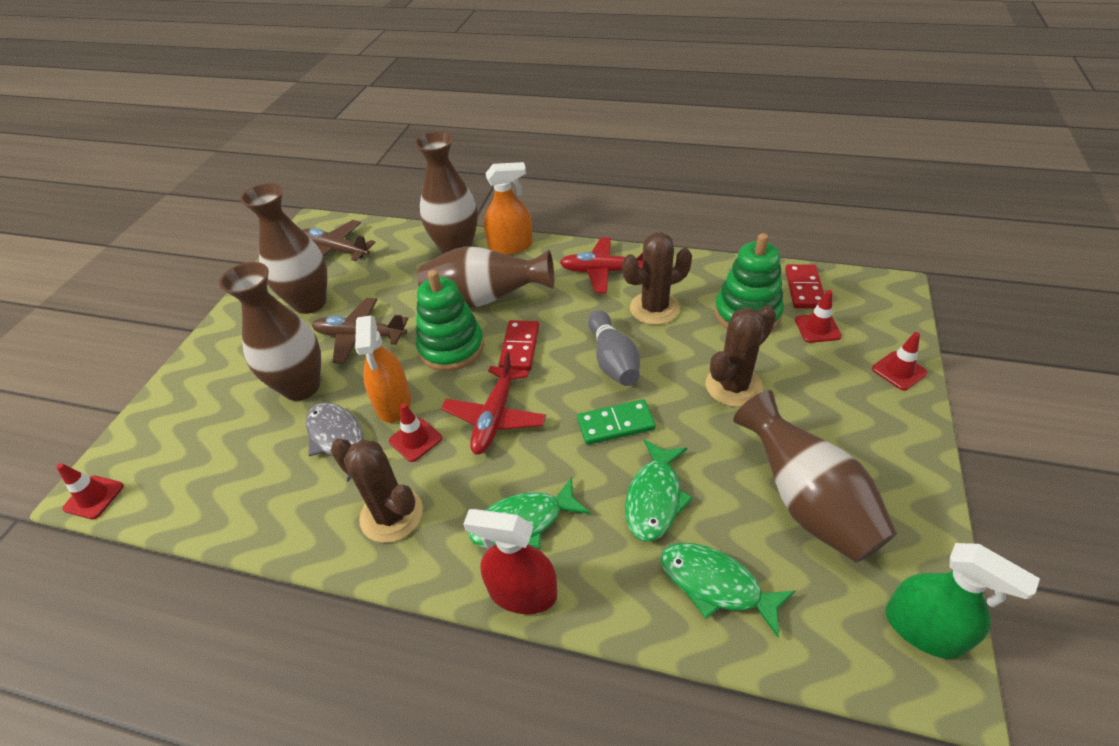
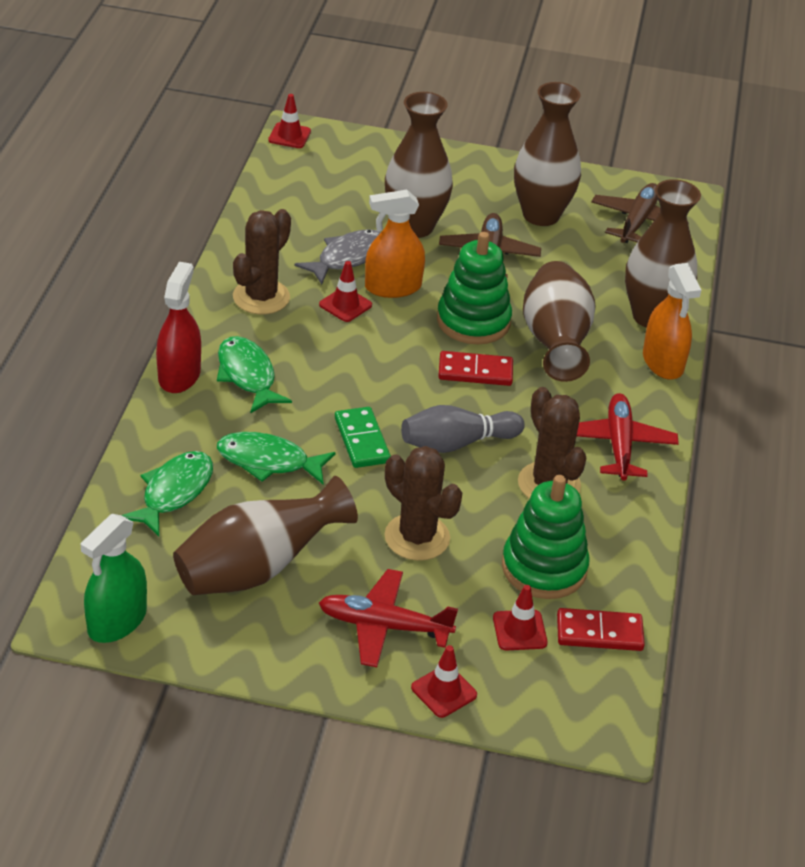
camera: 80 degrees right, 5 degrees down
(495, 417) = (373, 355): red plane -> red plane (384, 626)

